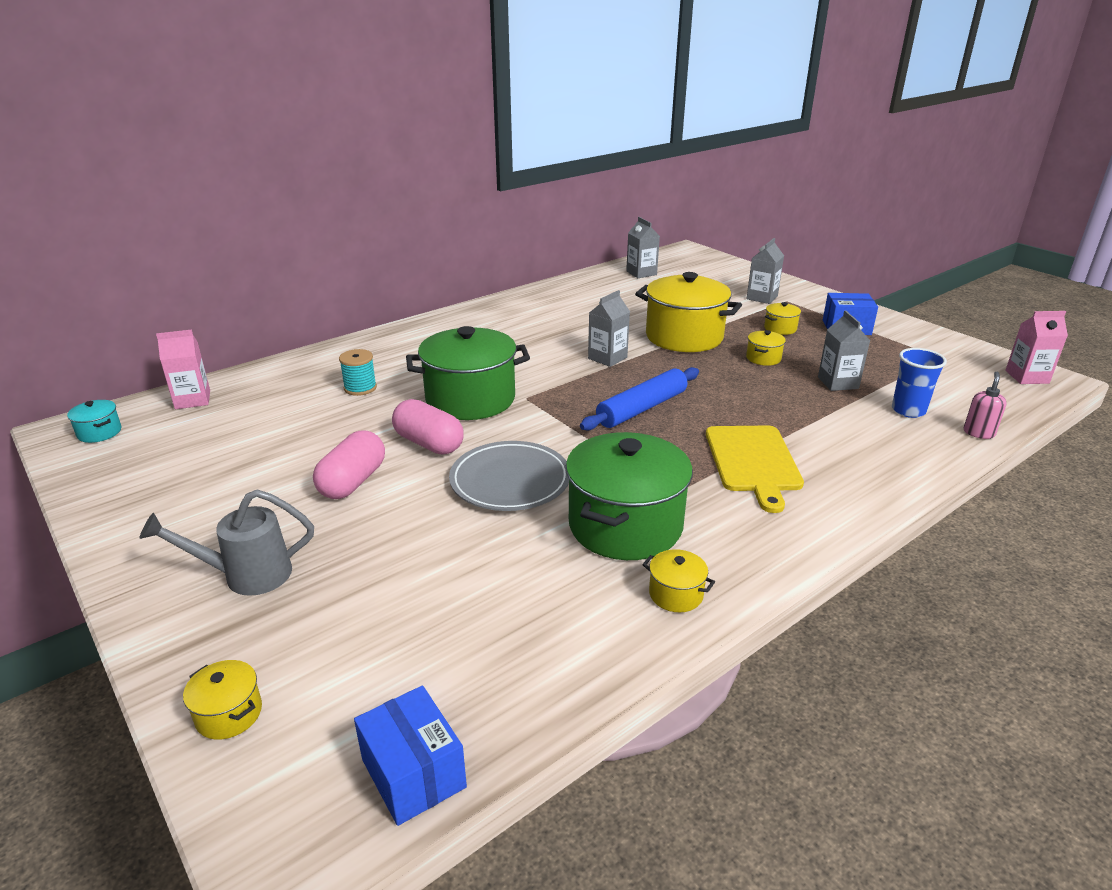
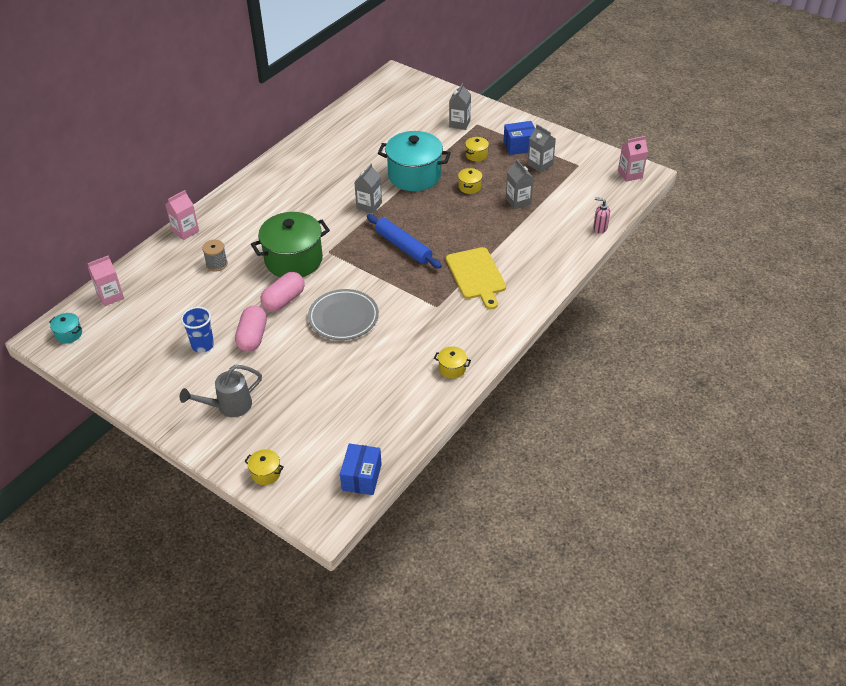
camera: 15 degrees left, 15 degrees up
(344, 349) = (185, 231): none -> pink carton
(360, 388) = (217, 264): turquoise spool -> grey spool
(413, 773) = (361, 477): blue box -> blue box turned 60 degrees clockwise
(429, 443) = (284, 300): pink capsule -> pink capsule turned 75 degrees counterclockwise
(625, 525) = (416, 334): green pot -> none
(641, 273) = (367, 109): grey carton -> grey carton (540, 165)
(642, 408) = (403, 246): blue rolling pin -> blue rolling pin turned 75 degrees counterclockwise
(684, 337) = (414, 175): yellow pot -> turquoise pot
(908, 410) = (560, 217): blue cup -> blue cup (203, 345)
(978, 433) = (600, 228): pink soap dispenser -> pink soap dispenser turned 75 degrees counterclockwise

